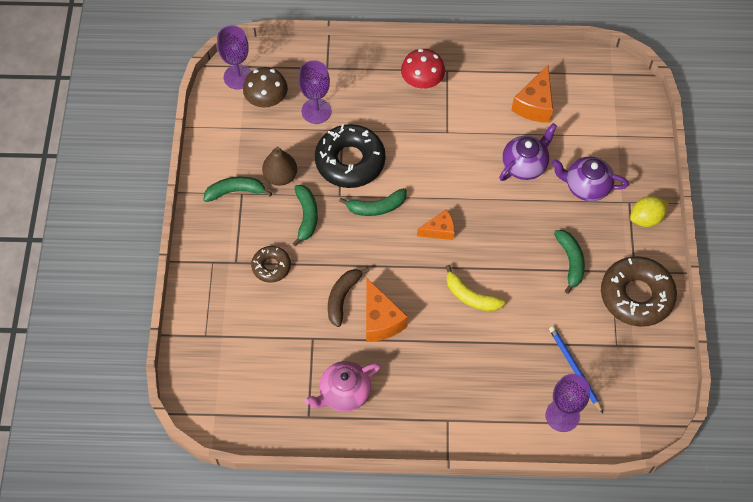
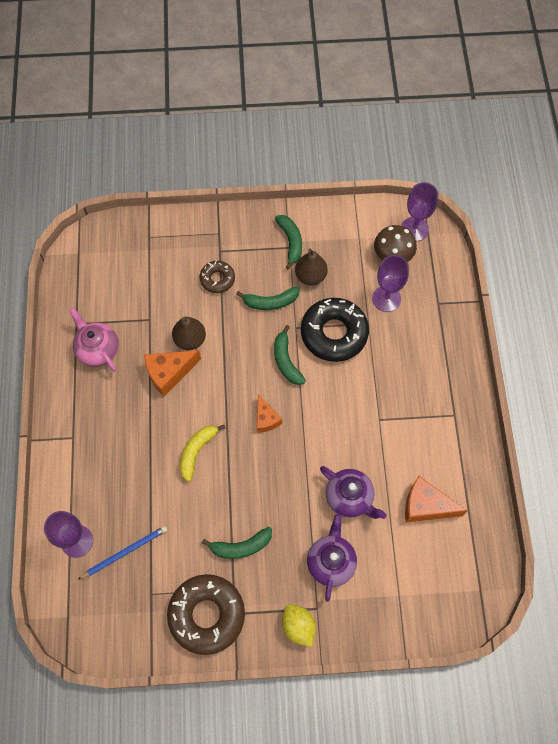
camera: 85 degrees right, 5 degrees up
(342, 297) = (190, 340): brown banana -> brown pear
(422, 81) = (436, 392): red mushroom -> none

